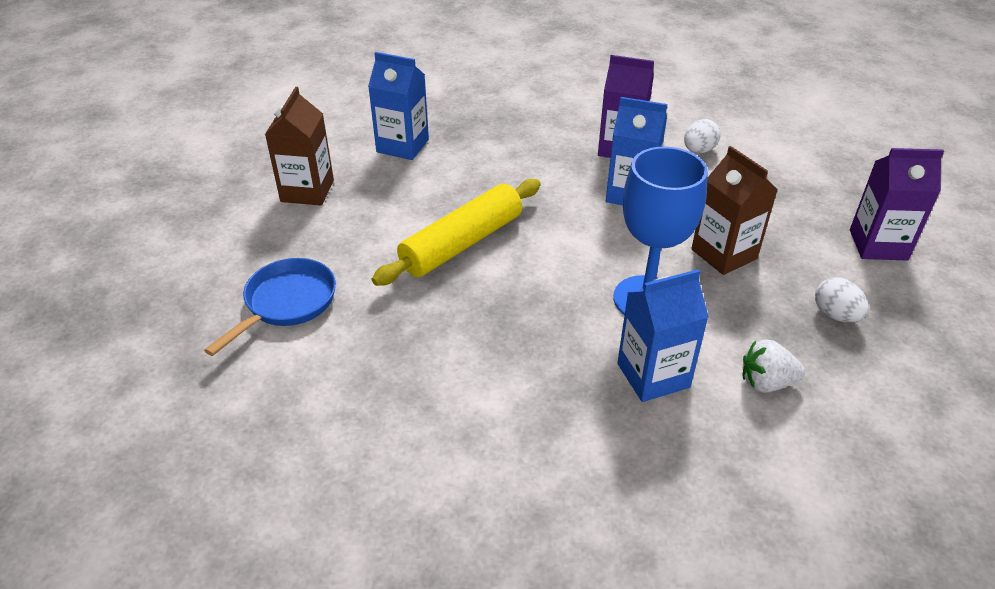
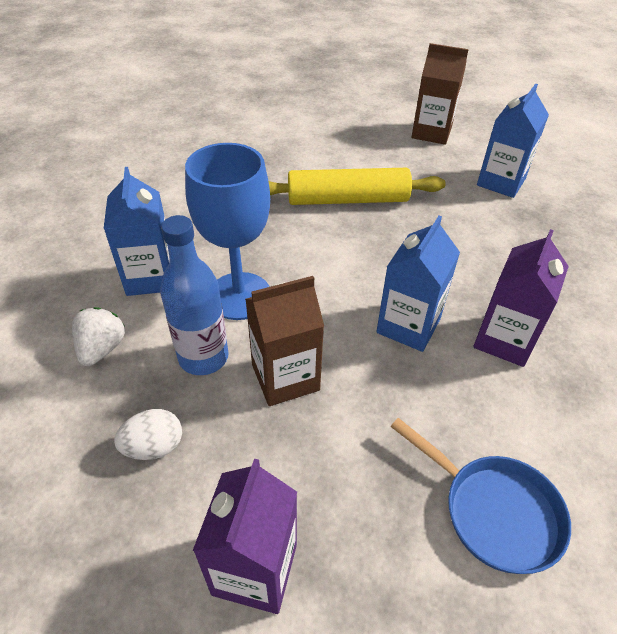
camera: 100 degrees right, 5 degrees up
(287, 303) = (302, 122): blue pan -> blue pan (494, 511)
(462, 243) = (348, 200): yellow rolling pin -> yellow rolling pin turned 60 degrees counterclockwise
(699, 150) = (503, 422): white egg -> none
(733, 307) = (203, 357): none -> blue bottle

